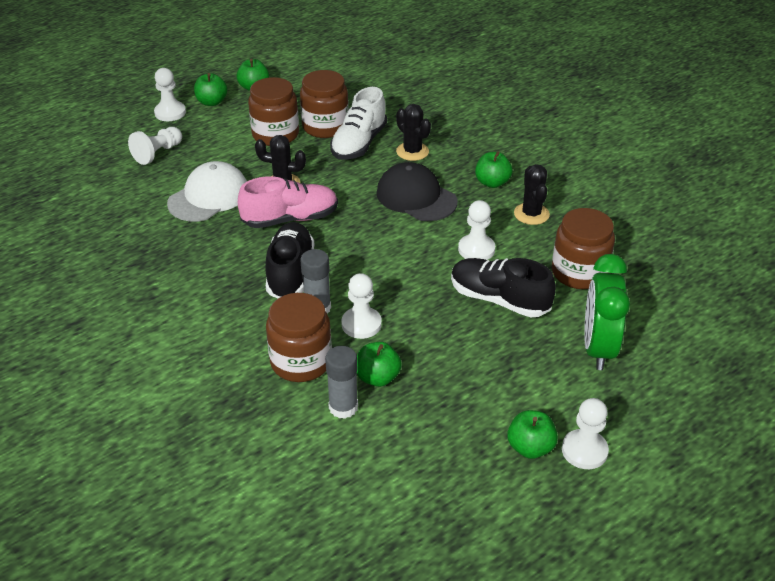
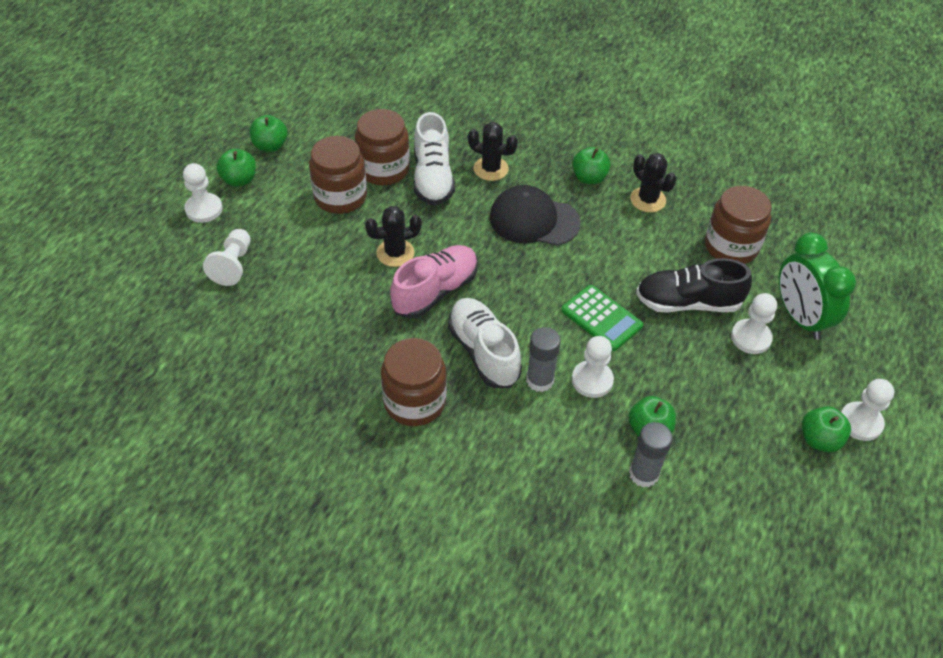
camera: 30 degrees left, 10 degrees up
(209, 197) = (332, 297): white cap -> none
(290, 272) = (483, 352): black shoe -> white shoe
(301, 361) = (570, 444): brown jar -> brown jar (414, 402)
(410, 284) = (601, 318): none -> green calculator
(476, 249) = (629, 257): white pawn -> white pawn (751, 338)

